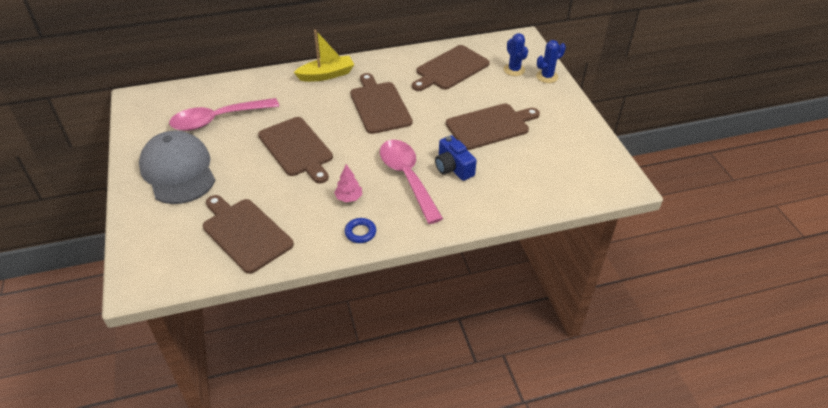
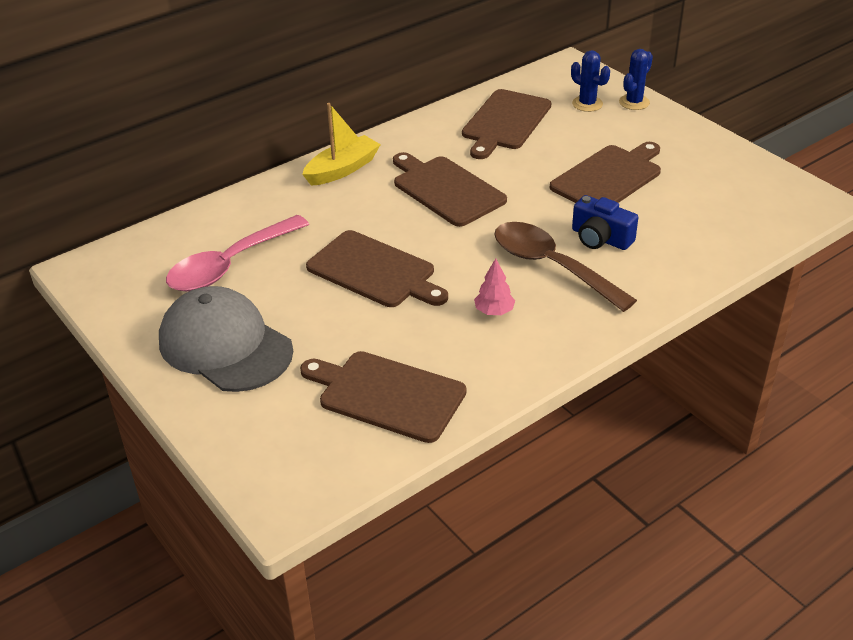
camera: 20 degrees left, 5 degrees down
(360, 232) = (542, 348): blue ring -> none
(407, 178) = (551, 266): pink spoon -> brown spoon

